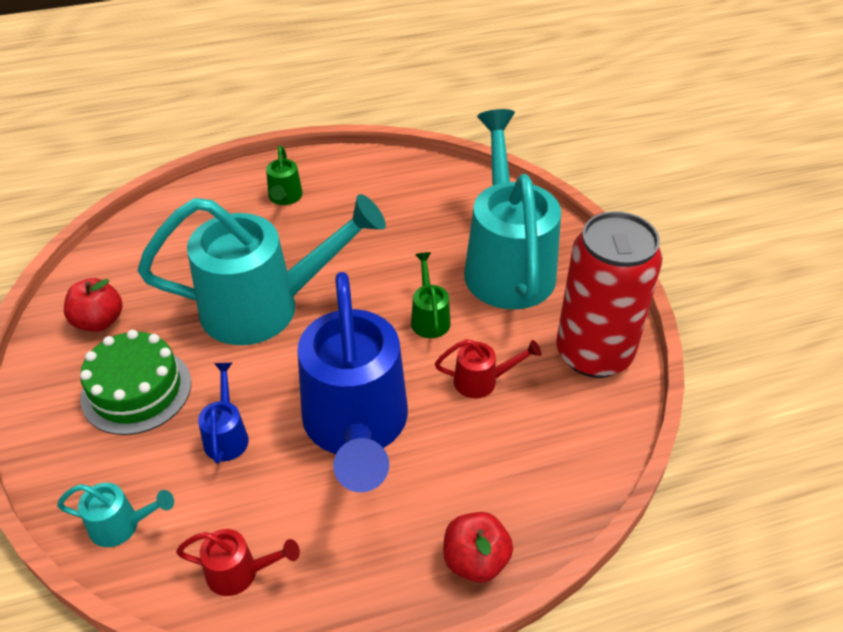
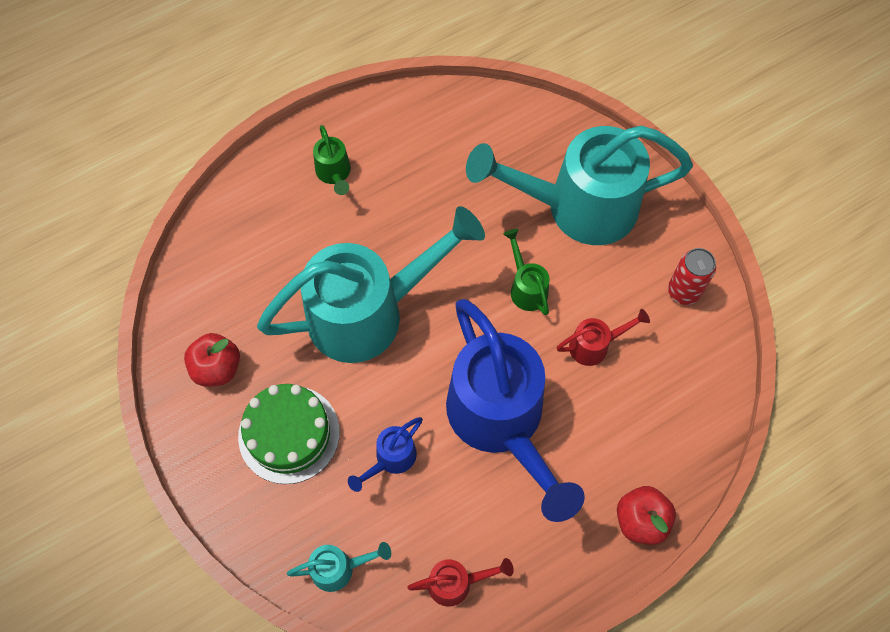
camera: 15 degrees left, 20 degrees up
(227, 435) = (391, 459): blue watering can -> blue watering can turned 120 degrees counterclockwise
(507, 264) = (578, 207): turquoise watering can -> turquoise watering can turned 75 degrees counterclockwise
(594, 353) = (683, 291): red can -> red can, size x0.47

